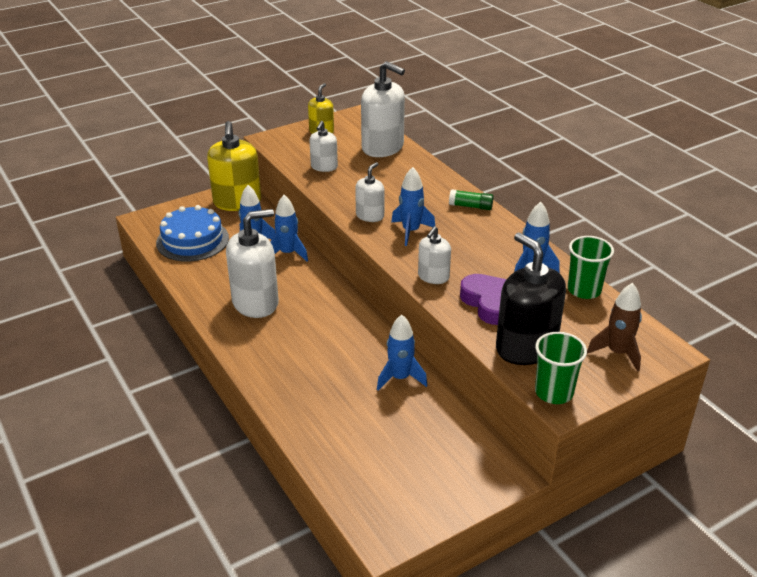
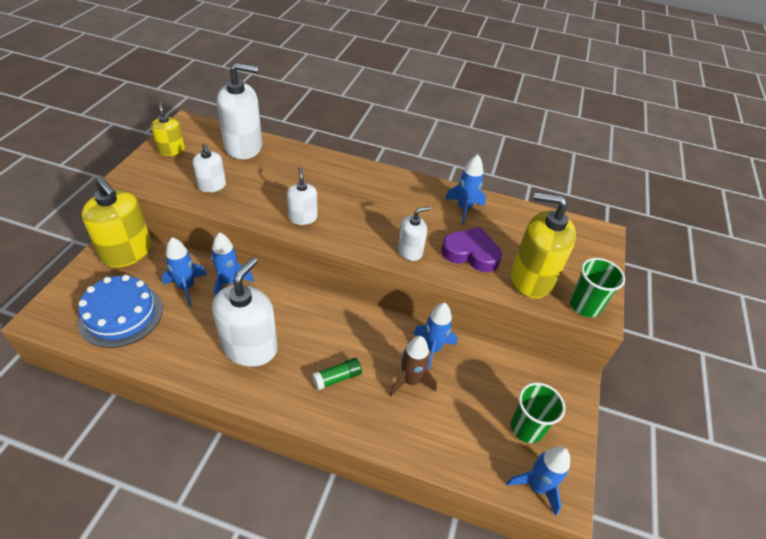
camera: 45 degrees left, 10 degrees up
(411, 231) = (350, 217): blue rocket -> blue rocket (536, 486)
(433, 277) = (410, 251): white soap dispenser -> white soap dispenser turned 105 degrees counterclockwise
(470, 206) = (368, 174): green glue stick -> green glue stick (337, 378)
(525, 347) = (531, 279): black soap dispenser -> yellow soap dispenser
(584, 290) = (512, 211): green cup -> green cup (526, 428)
(617, 353) = (581, 251): brown rocket -> brown rocket (410, 381)

